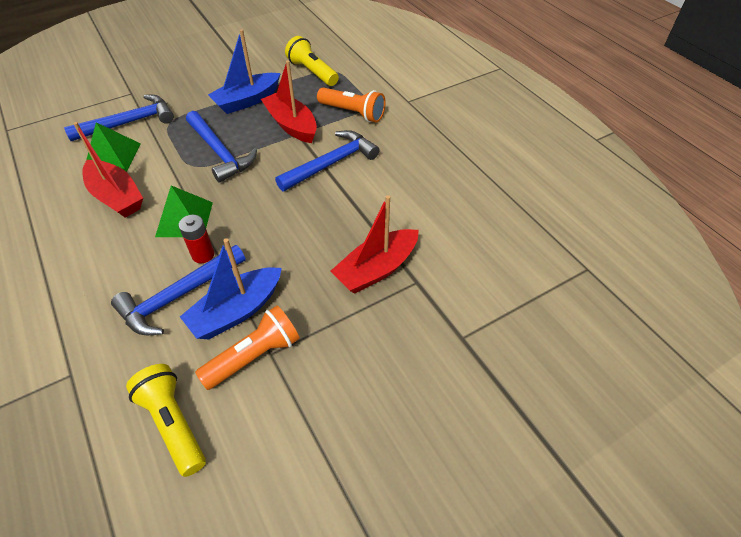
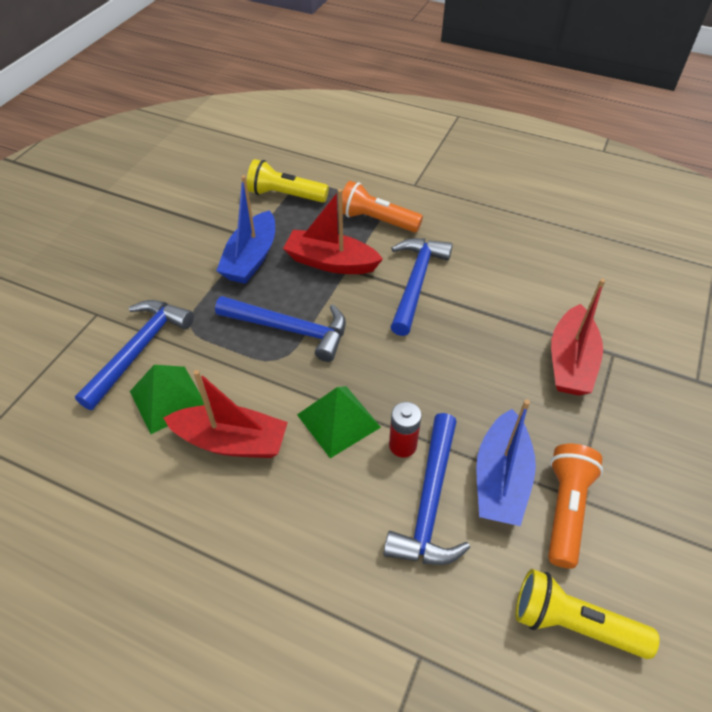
camera: 35 degrees left, 0 degrees up
(353, 113) = (376, 220): orange flashlight -> orange flashlight turned 150 degrees counterclockwise

